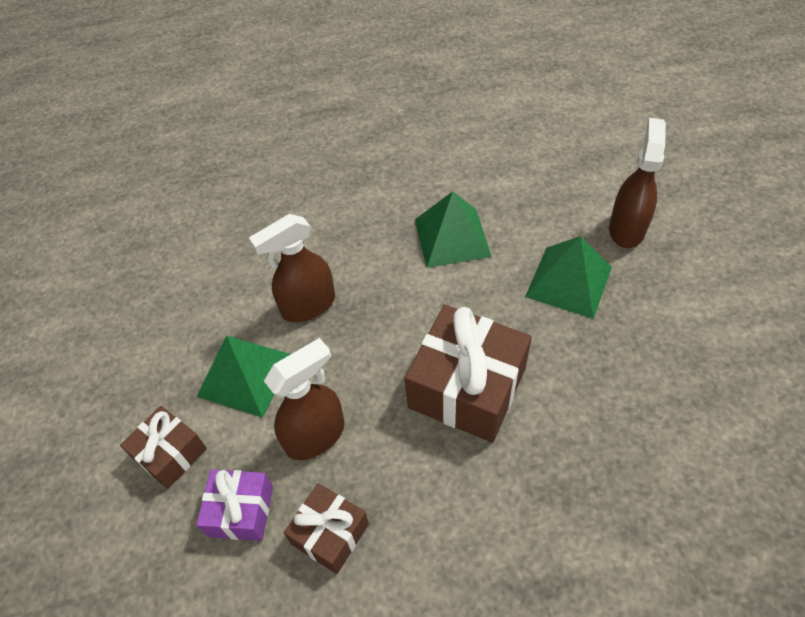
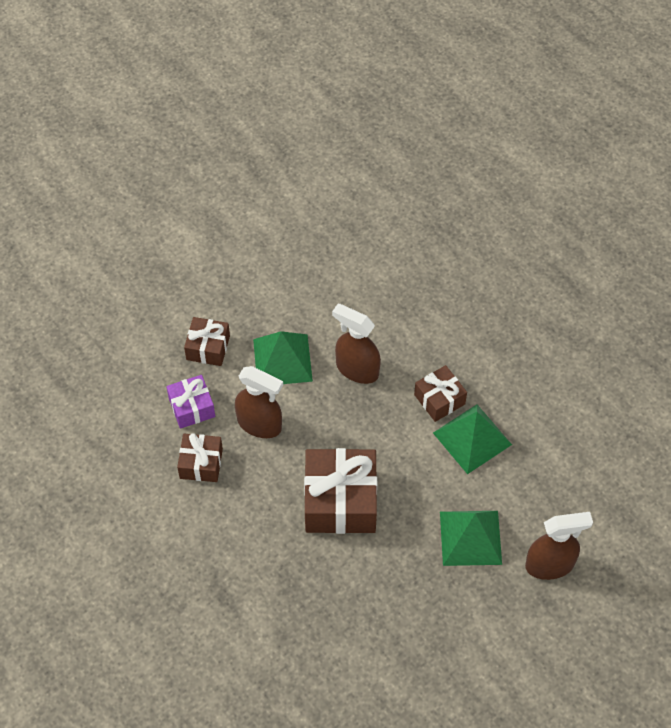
camera: 60 degrees right, 5 degrees up
(391, 247) = (439, 399): none -> brown gift

